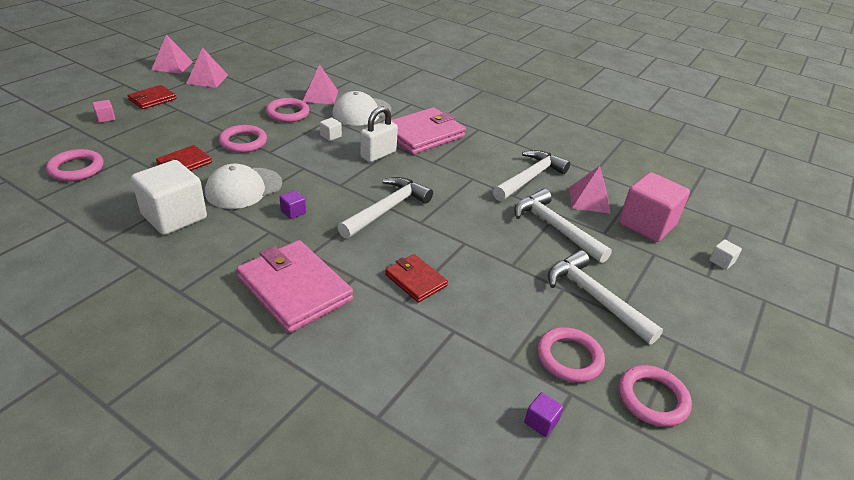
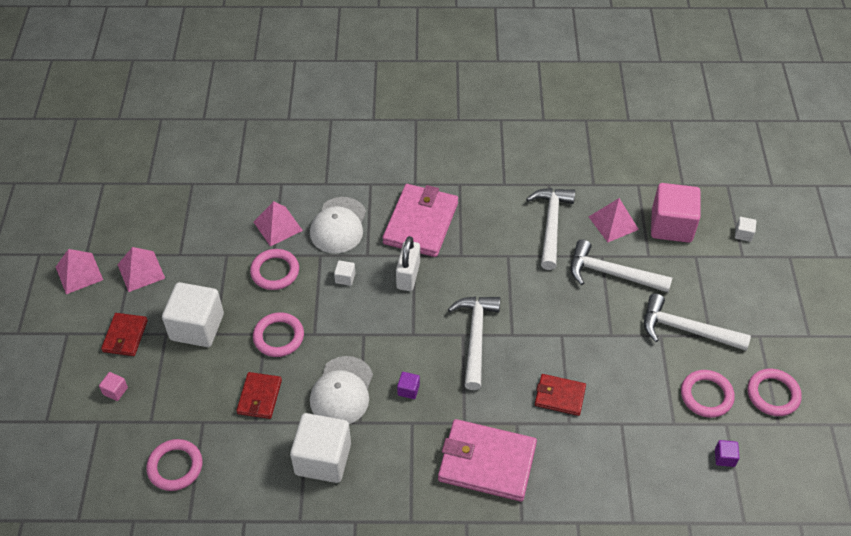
camera: 30 degrees left, 15 degrees up
(200, 114) = (197, 327): none -> white cube

